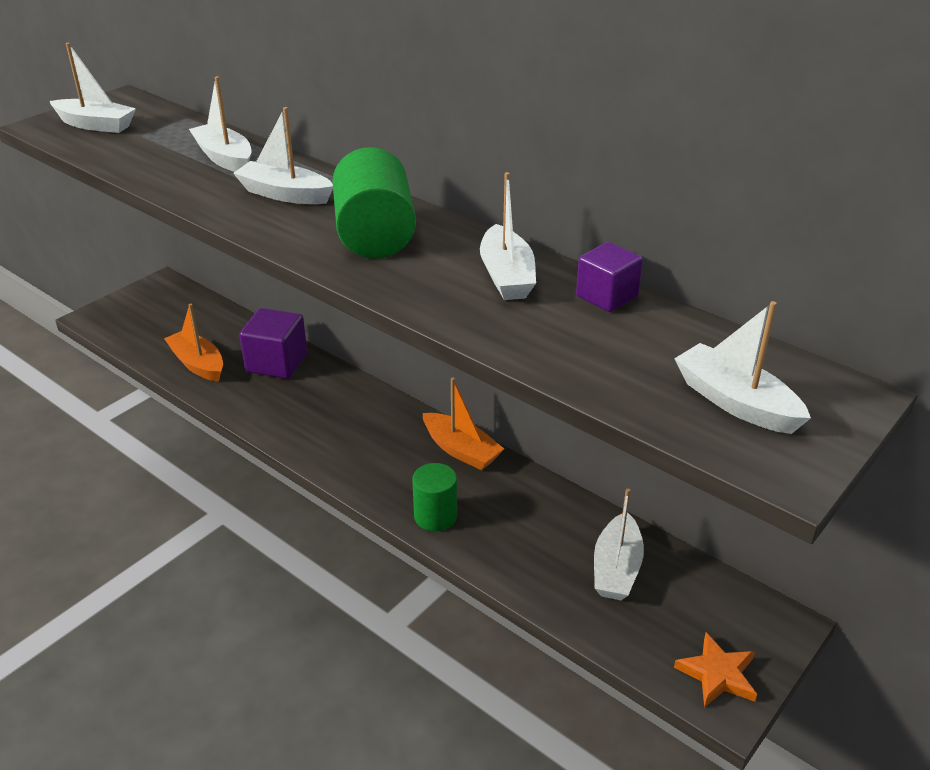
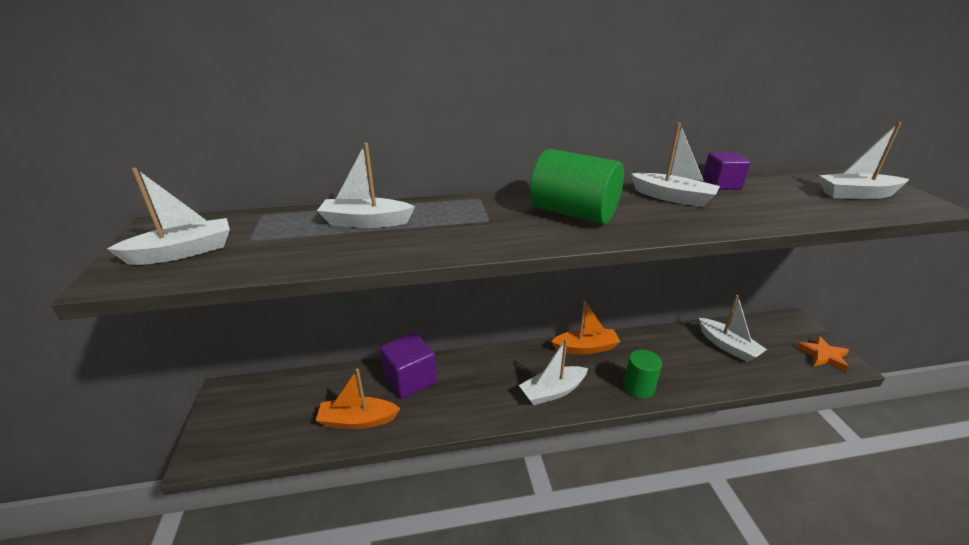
camera: 50 degrees left, 5 degrees down
(285, 194) = (466, 220): white boat -> white boat (553, 391)

